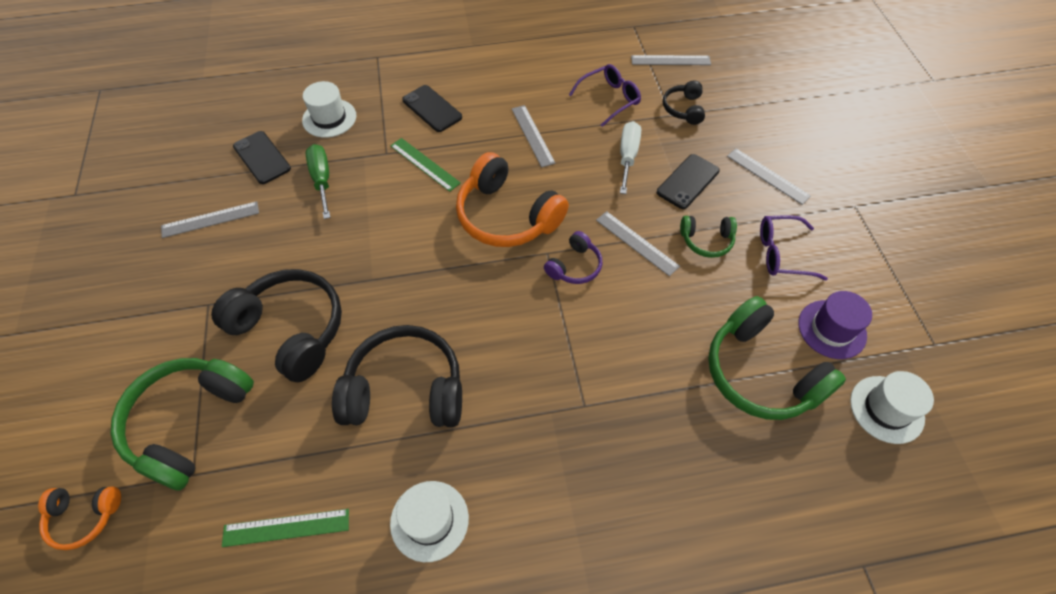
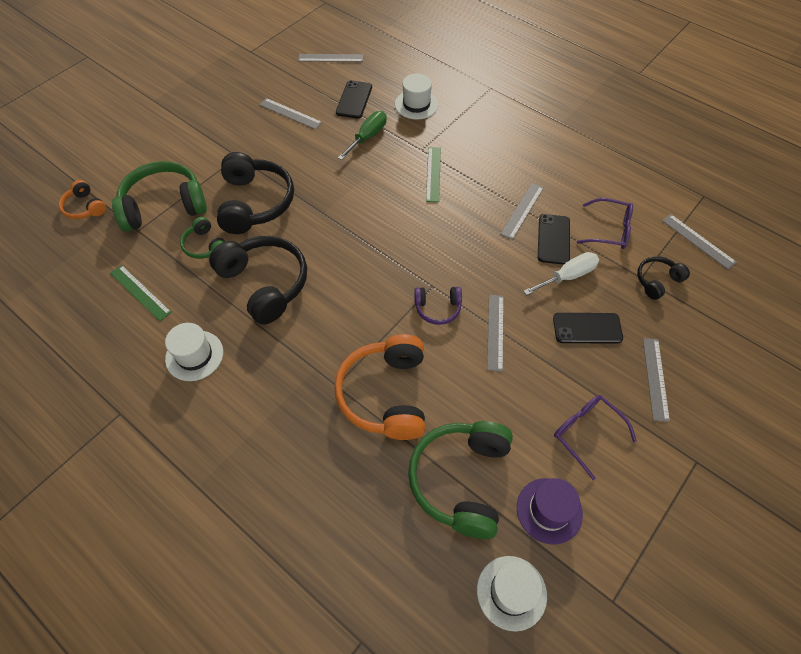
camera: 50 degrees right, 0 degrees up
(182, 137) = (330, 58): none -> grey ruler
(432, 109) = (482, 144): black phone -> black phone (553, 239)
(507, 216) = (439, 244): orange headphones -> orange headphones (385, 395)
(706, 241) = (544, 374): green headphones -> green headphones (205, 245)

